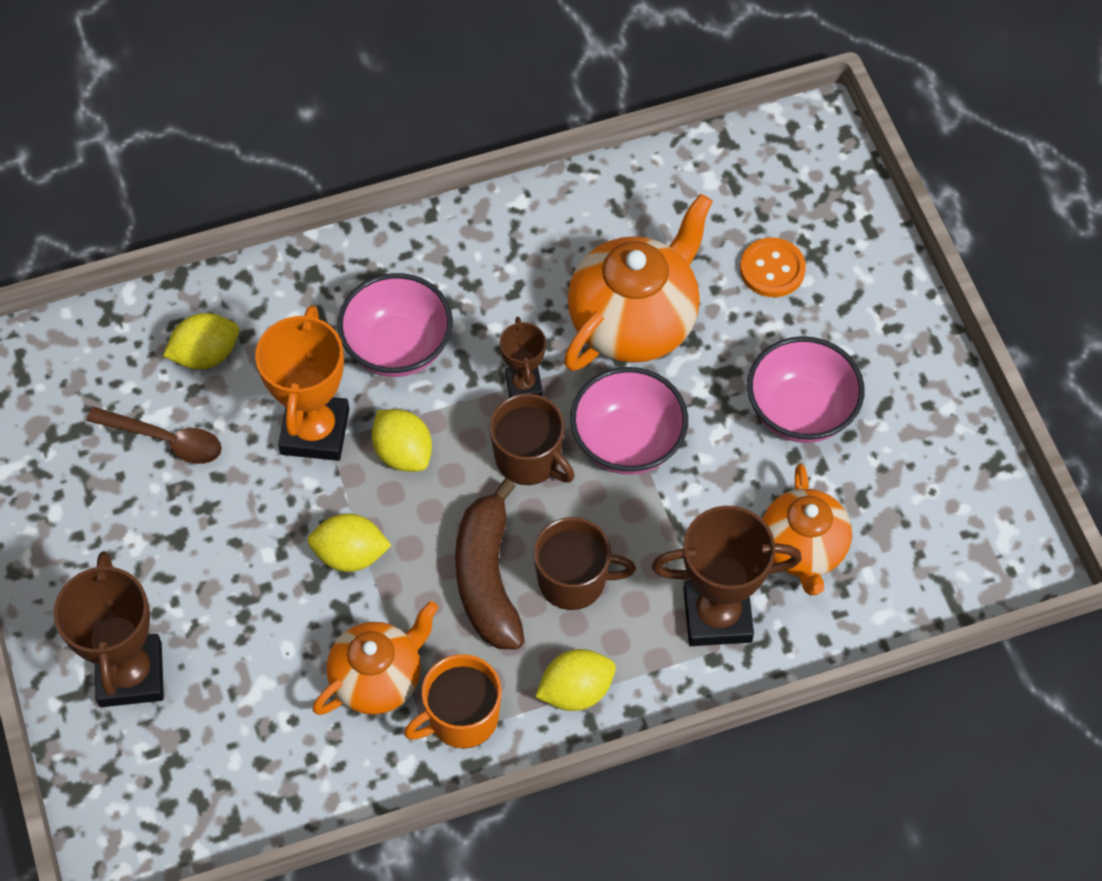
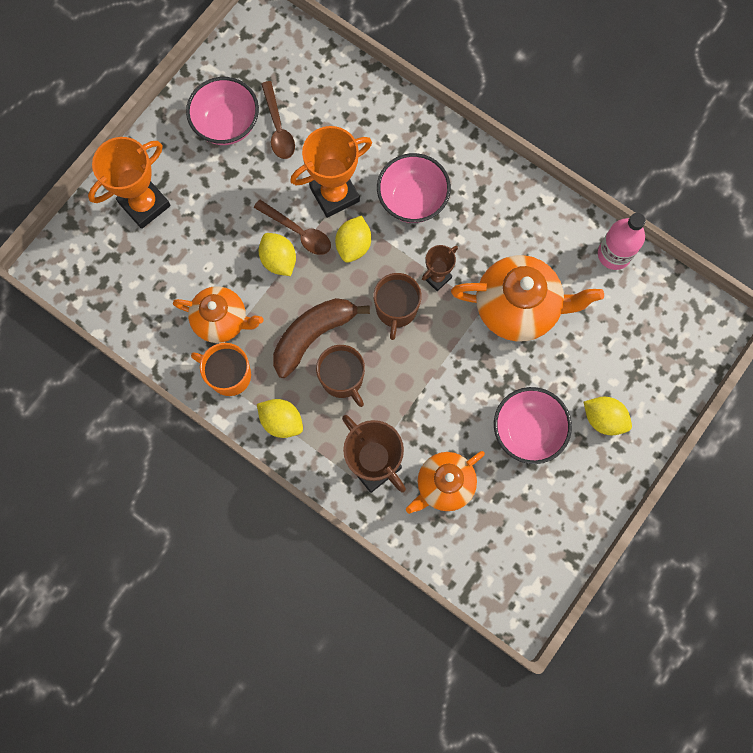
camera: 55 degrees right, 15 degrees up
(131, 674) = (144, 204): brown trophy -> orange trophy
(206, 355) = (339, 111): yellow lemon -> yellow lemon (603, 419)
(331, 507) = (298, 232): none -> brown spoon
(627, 442) = (442, 352): pink bowl -> pink bowl (227, 124)
(647, 178) = (614, 254): none -> pink bottle
(772, 269) = (606, 358): orange button -> none

